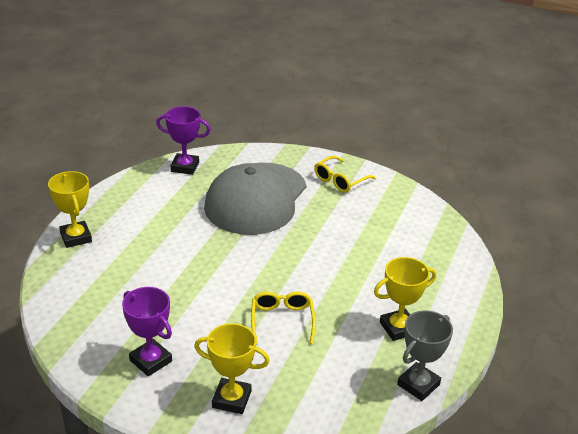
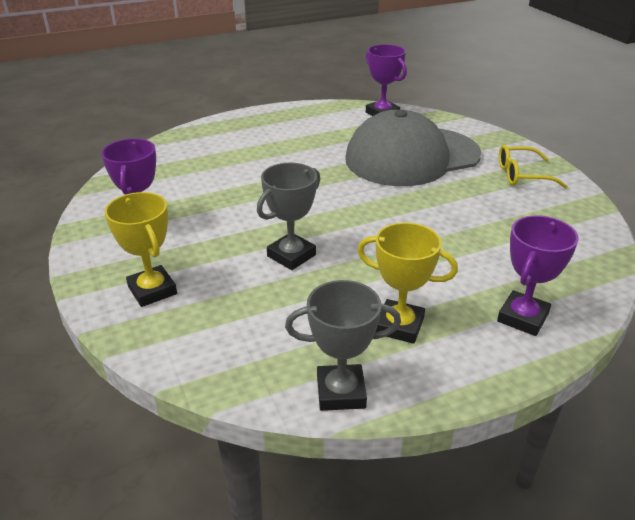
camera: 45 degrees right, 0 degrees up
(76, 237) = (227, 126): yellow trophy -> none
(282, 320) = (291, 255): yellow glasses -> grey trophy
(448, 284) = (522, 317): none -> purple trophy

